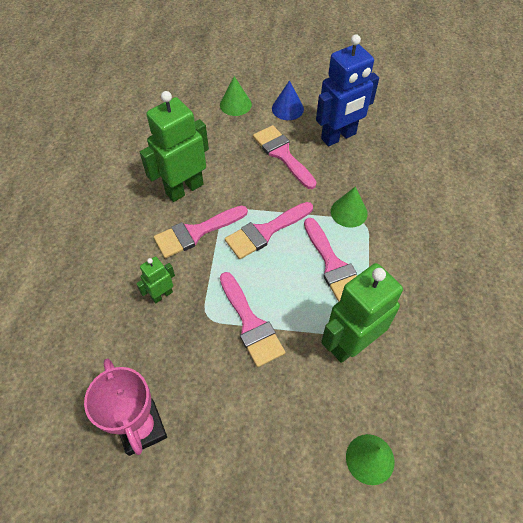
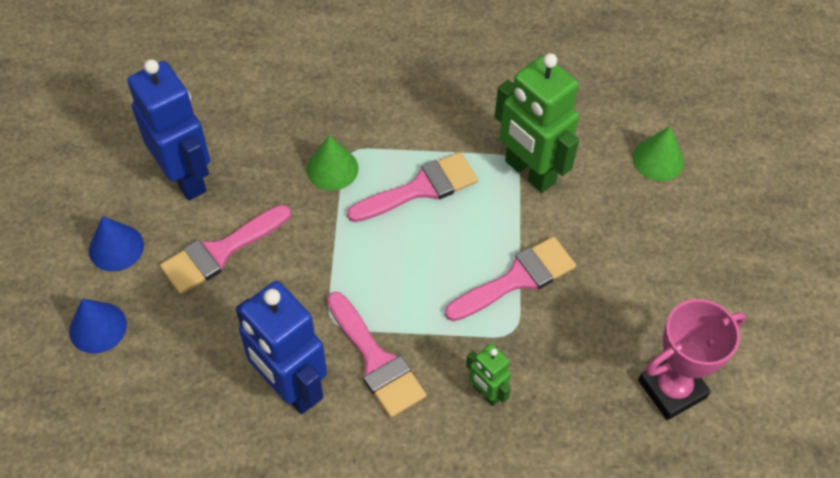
camera: 95 degrees left, 0 degrees up
(184, 188) = (290, 387): green robot -> blue robot
(235, 104) = (98, 327): green cone -> blue cone
(265, 232) = (371, 269): pink brush -> none

